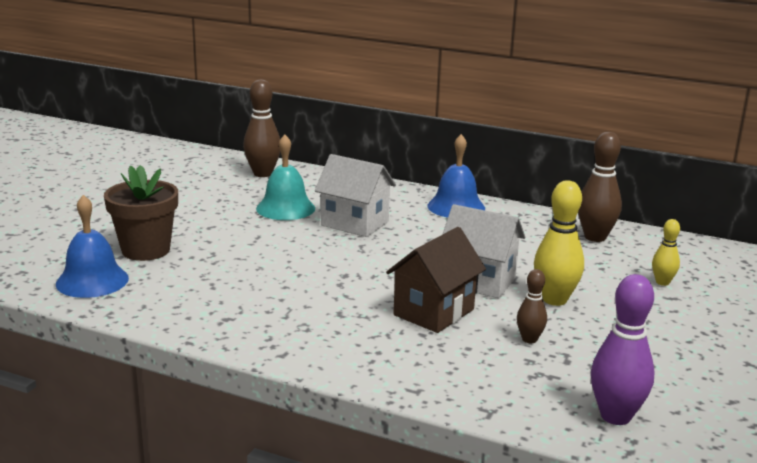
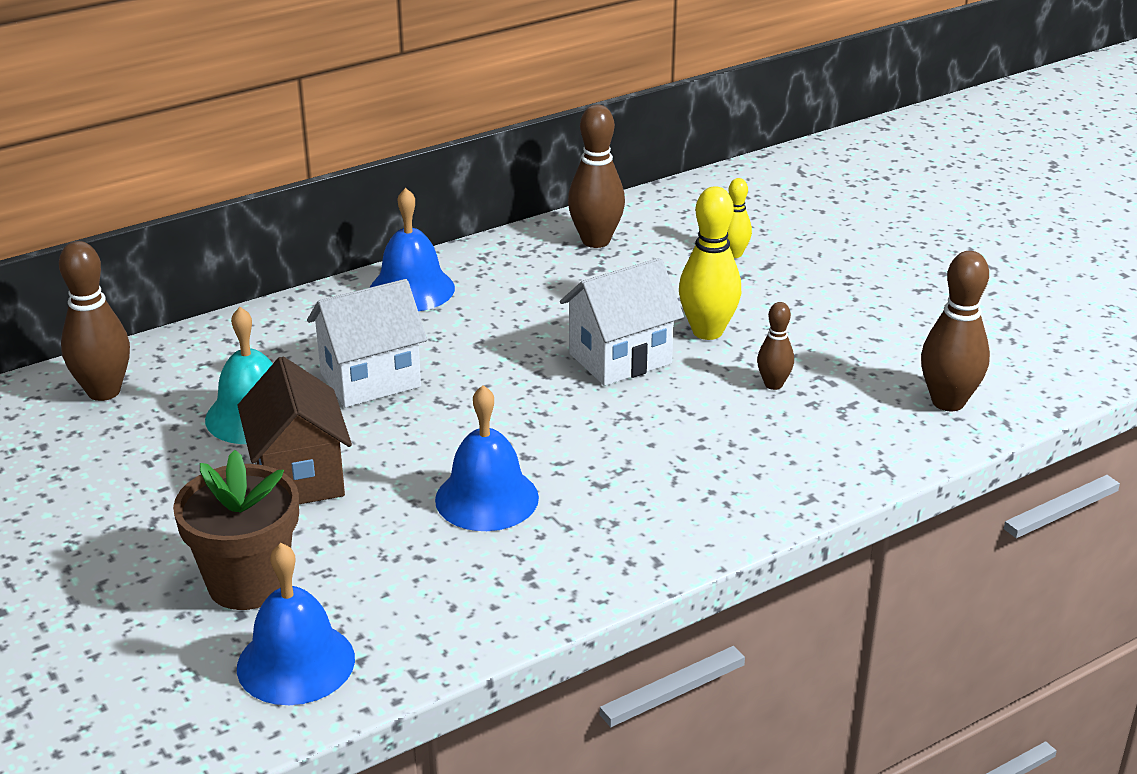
camera: 55 degrees left, 10 degrees up
(285, 285) = (487, 498): none -> blue bell
(433, 312) = (660, 418): brown house -> brown house (299, 477)
(615, 416) = (948, 402): purple bowling pin -> brown bowling pin

